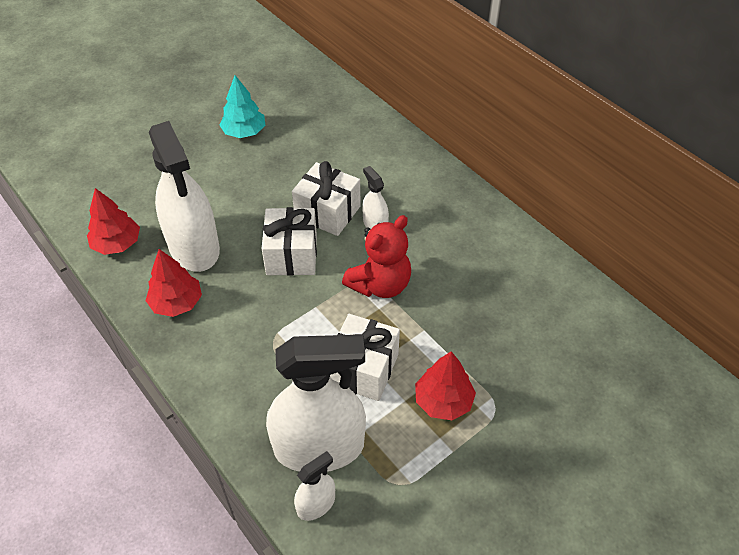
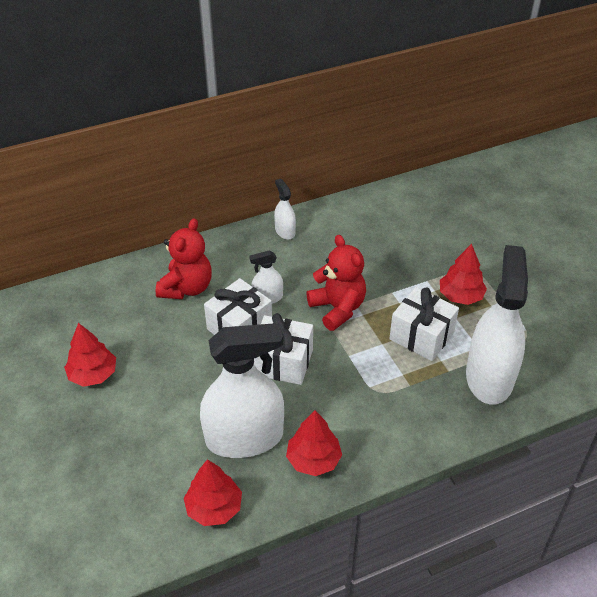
camera: 75 degrees left, 5 degrees down
(244, 132) = (93, 374): turquoise tree -> red tree
(316, 504) = (538, 387): white spray bottle -> white spray bottle (285, 231)
(367, 162) = (186, 288): none -> red teddy bear

